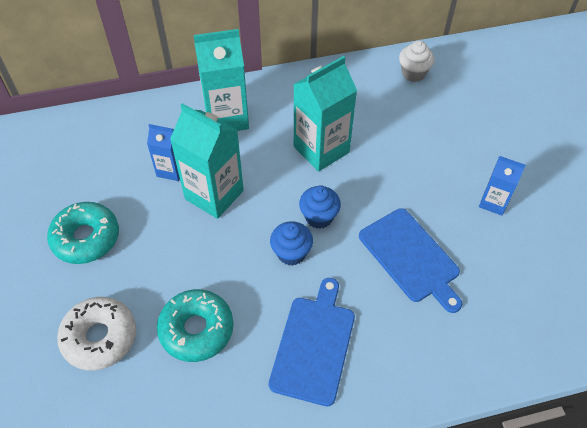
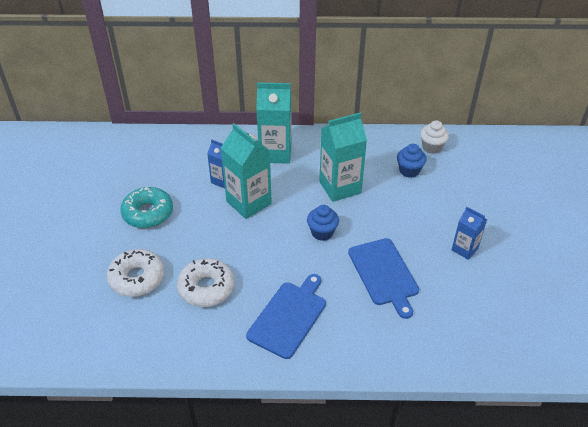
camera: 15 degrees right, 10 degrees down
(196, 329) = (206, 288): turquoise donut -> white donut
(291, 253) = (293, 252): blue cupcake -> blue cupcake (409, 171)

